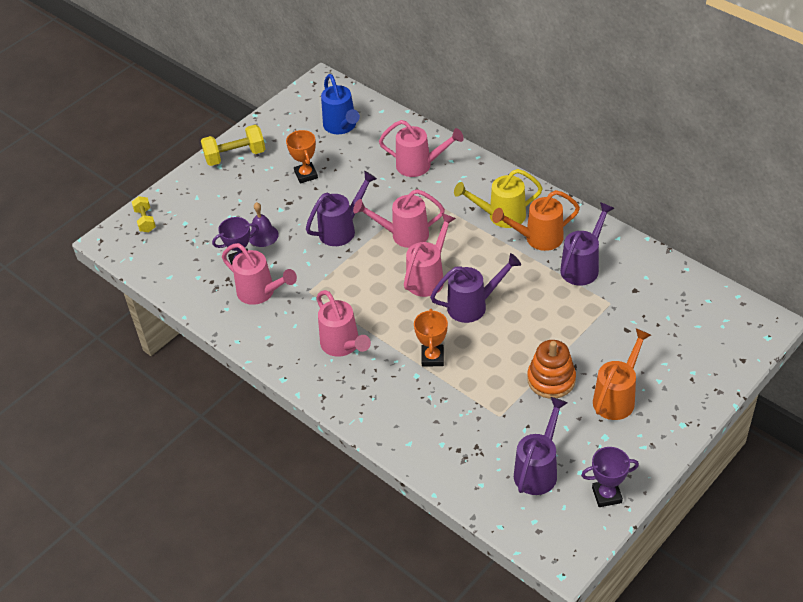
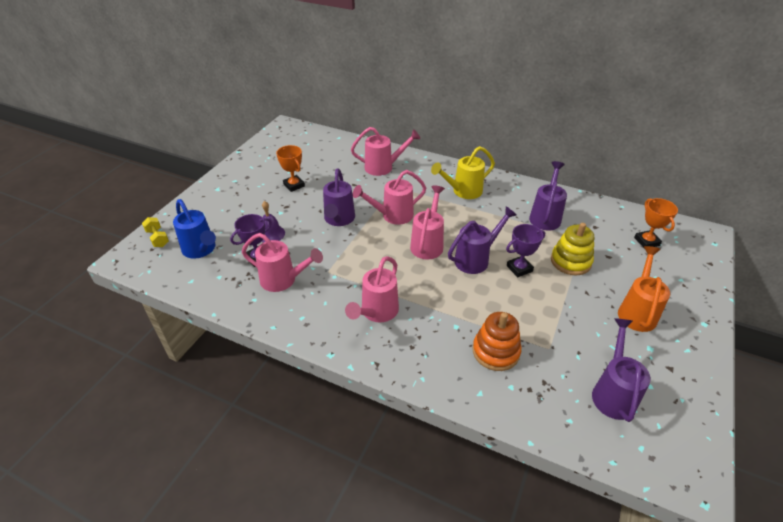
camera: 20 degrees left, 5 degrees down
(235, 156) = (229, 180): yellow dumbbell -> none
(341, 126) = (311, 150): blue watering can -> blue watering can (200, 250)
(341, 229) = (339, 219): purple watering can -> purple watering can turned 150 degrees clockwise
(343, 345) = (377, 312): pink watering can -> pink watering can turned 75 degrees clockwise
(432, 358) = (463, 308): orange trophy -> orange trophy (646, 241)
(538, 238) = (500, 202): orange watering can -> none
(551, 379) = (574, 307): orange stacking toy -> orange stacking toy (495, 351)
(579, 328) = (570, 261): none -> yellow stacking toy
(606, 495) = (688, 403): purple trophy -> purple trophy (519, 268)

